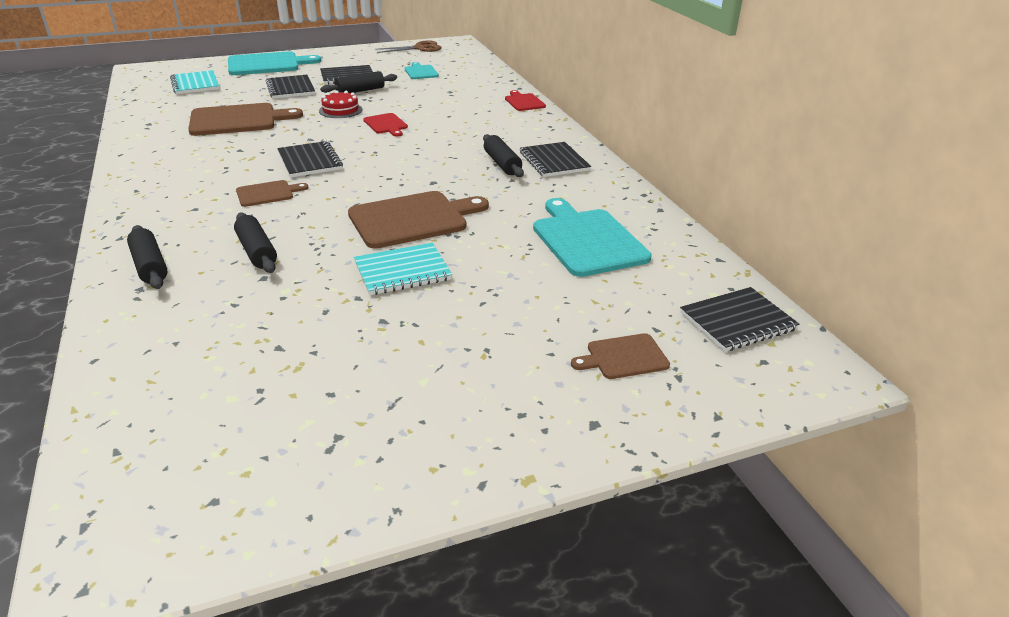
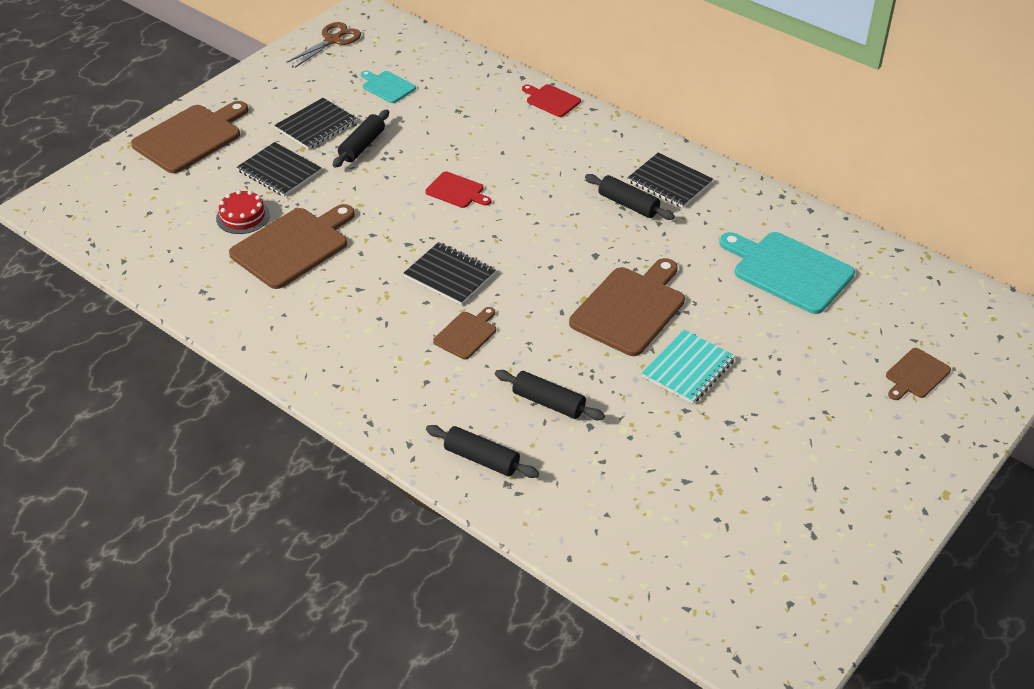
camera: 30 degrees left, 10 degrees up
(195, 84) = (156, 206): turquoise notebook -> none
(267, 64) = (190, 137): turquoise cutting board -> brown cutting board
(340, 110) = (382, 186): red cake -> red cake (243, 216)
(737, 321) = (958, 308): black notebook -> none

